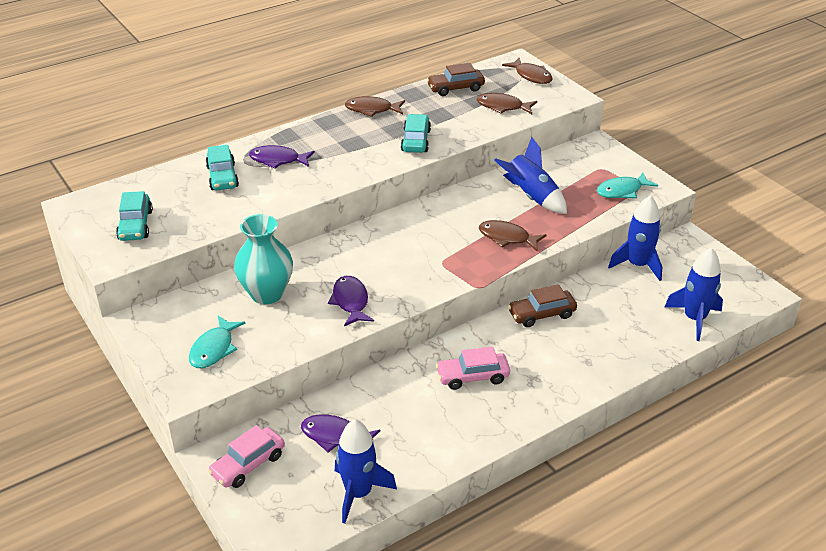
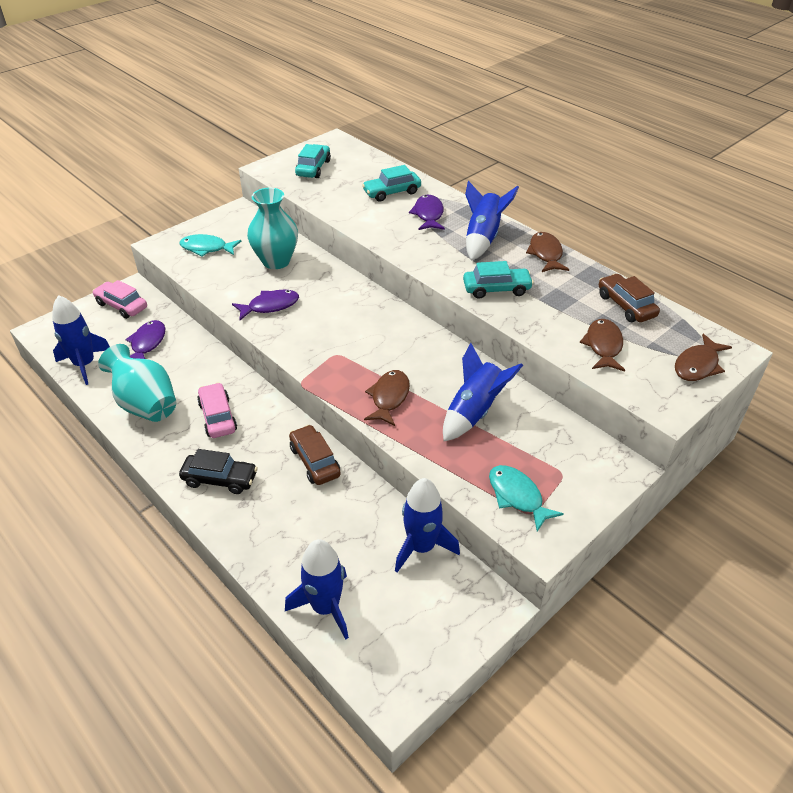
camera: 80 degrees right, 5 degrees up
(135, 225) = (313, 168): turquoise car -> turquoise car turned 120 degrees clockwise
(334, 136) = (483, 238): none -> blue rocket
(442, 433) = (145, 404): none -> turquoise vase
(557, 376) = (220, 479): none -> black car

